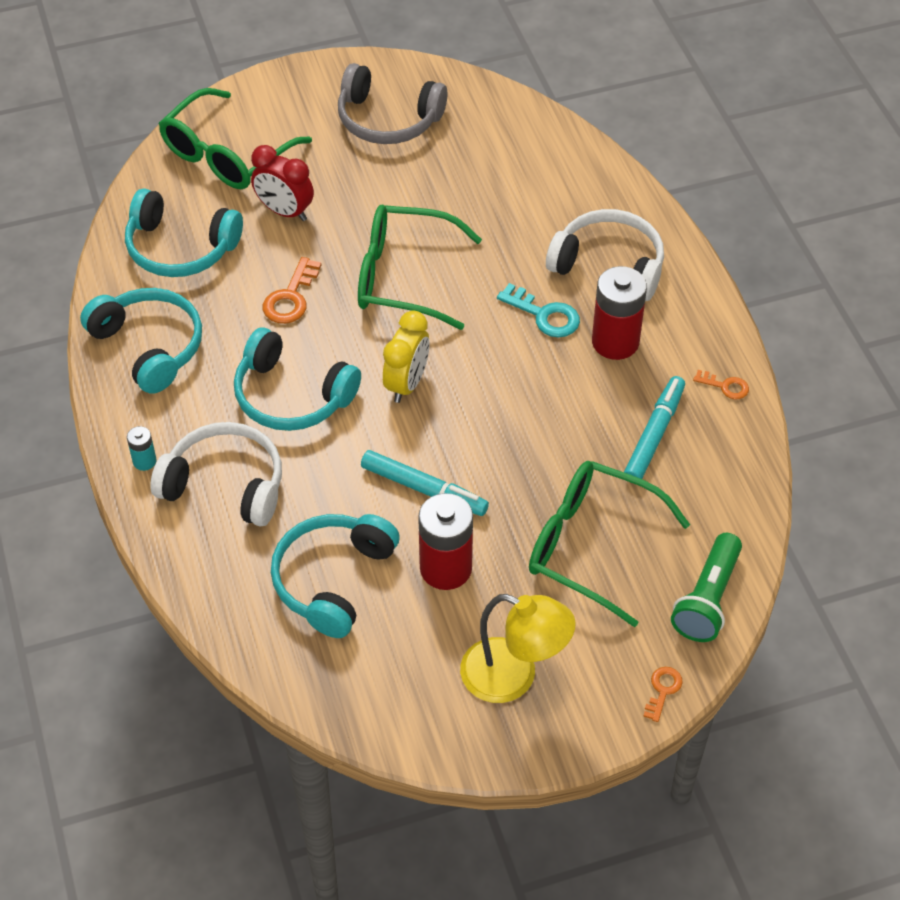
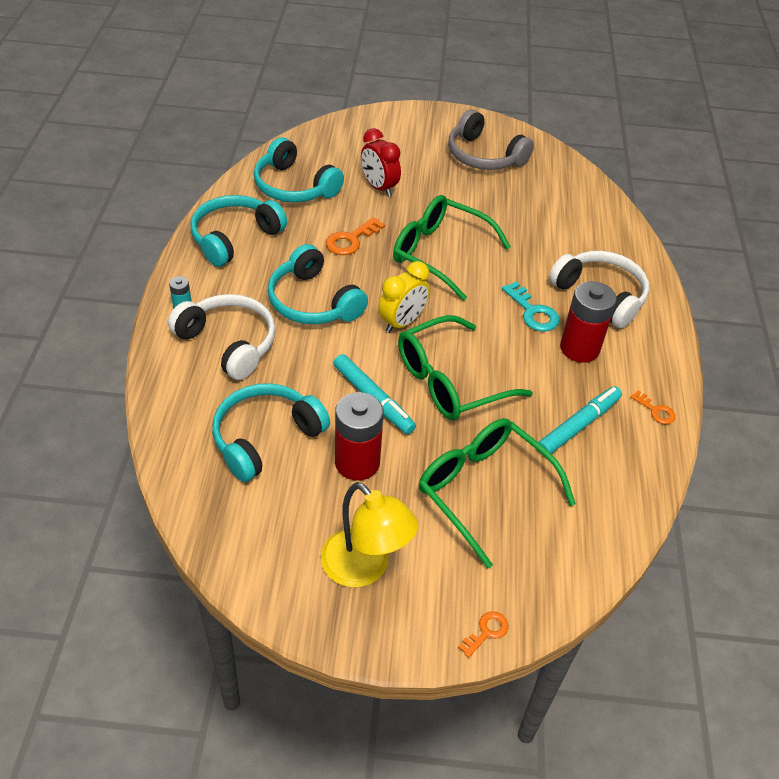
camera: 20 degrees right, 5 degrees down
(149, 346) = (234, 238): turquoise headphones -> turquoise headphones turned 120 degrees counterclockwise
(227, 154) = (360, 143): green glasses -> green glasses (450, 381)
(707, 599) = (563, 571): green flashlight -> none

